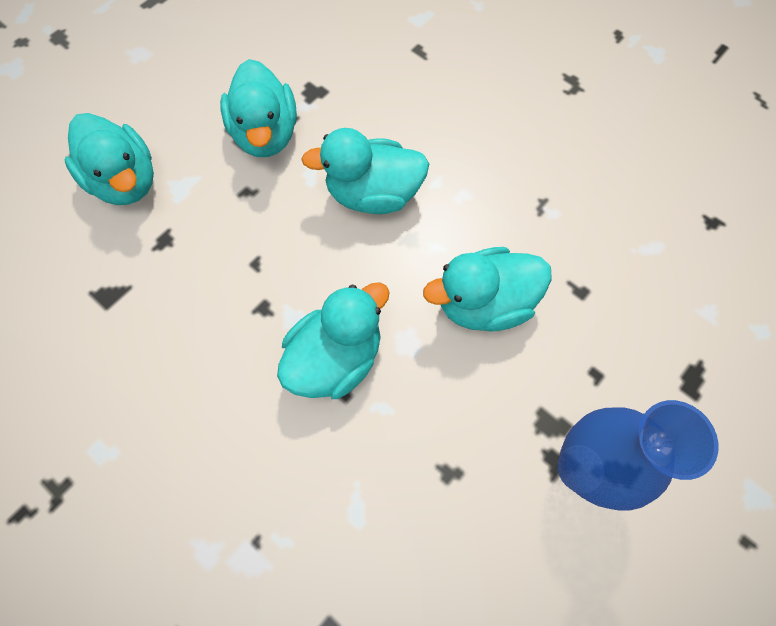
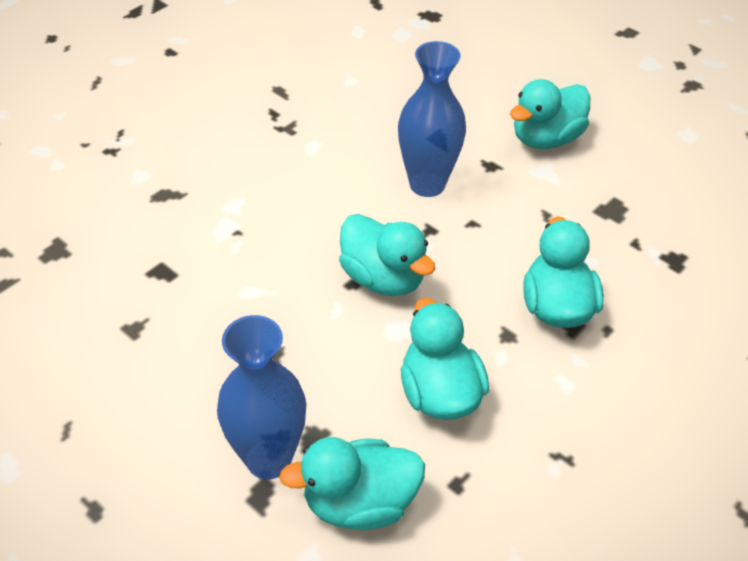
camera: 90 degrees right, 20 degrees down
(189, 309) = (427, 184): none -> blue vase
(266, 134) = (613, 225): turquoise duck -> turquoise duck (359, 502)

